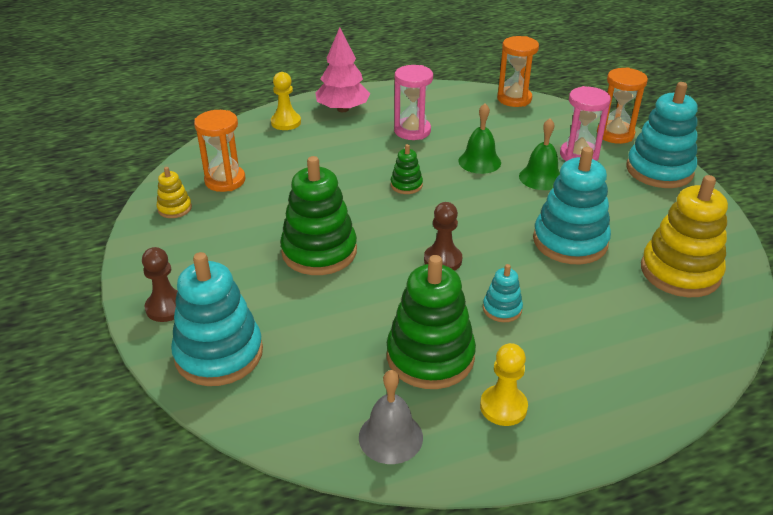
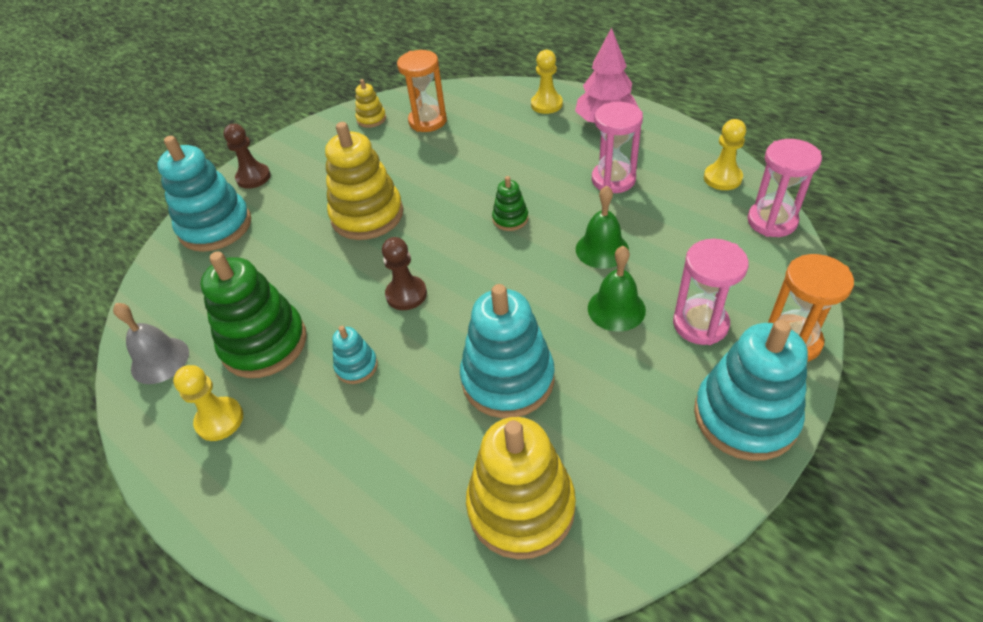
camera: 65 degrees right, 10 degrees up
(319, 251) = (367, 215): green stacking toy -> yellow stacking toy
(457, 96) = (722, 178): none -> yellow pawn
(514, 99) = (771, 221): orange hourglass -> pink hourglass

